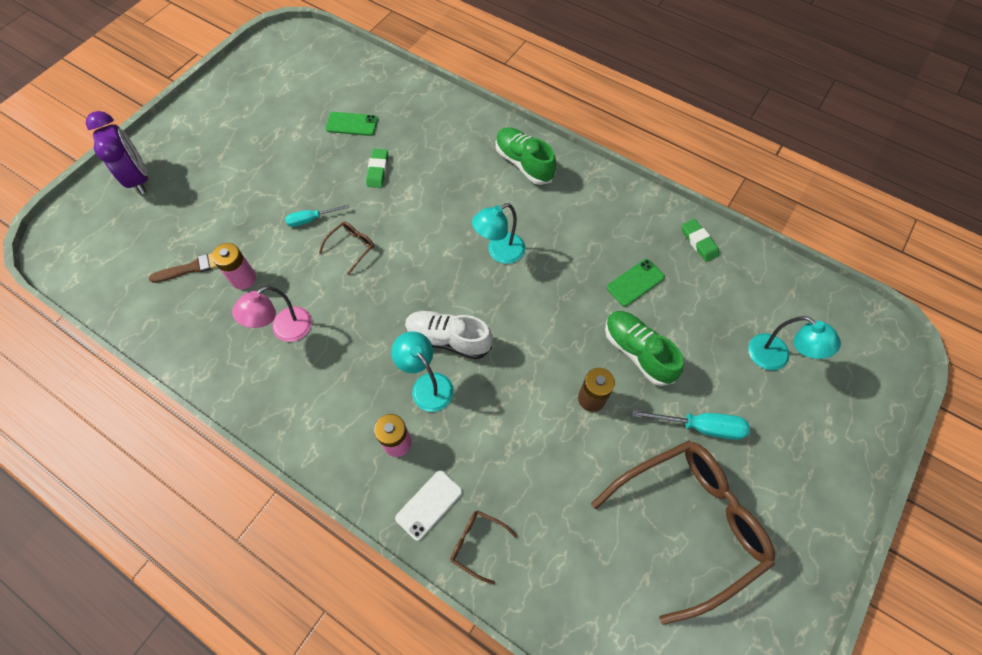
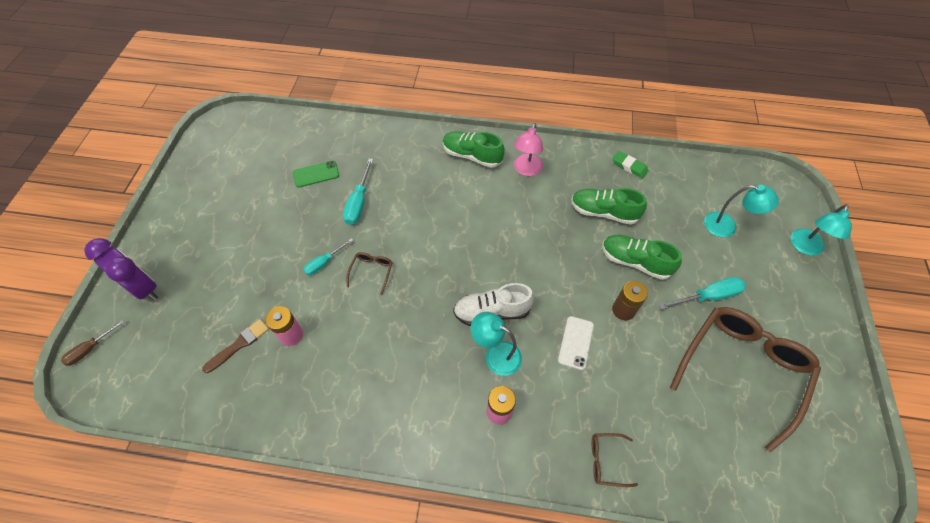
camera: 25 degrees left, 5 degrees down
(69, 217) = (90, 349): none -> brown screwdriver
(285, 330) = (353, 362): pink lamp -> pink lamp (526, 170)
(378, 170) = (359, 202): green eraser -> turquoise screwdriver
(429, 504) = (552, 448): white phone -> white phone (575, 342)
(499, 252) = (492, 229): turquoise lamp -> turquoise lamp (805, 247)
(635, 282) = (603, 212): green phone -> green shoe

